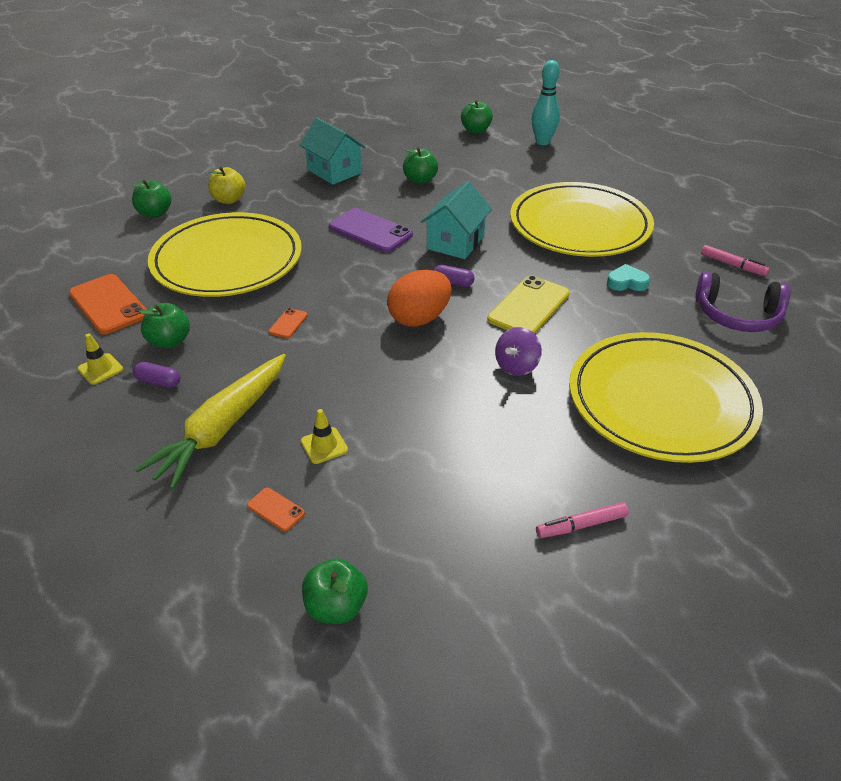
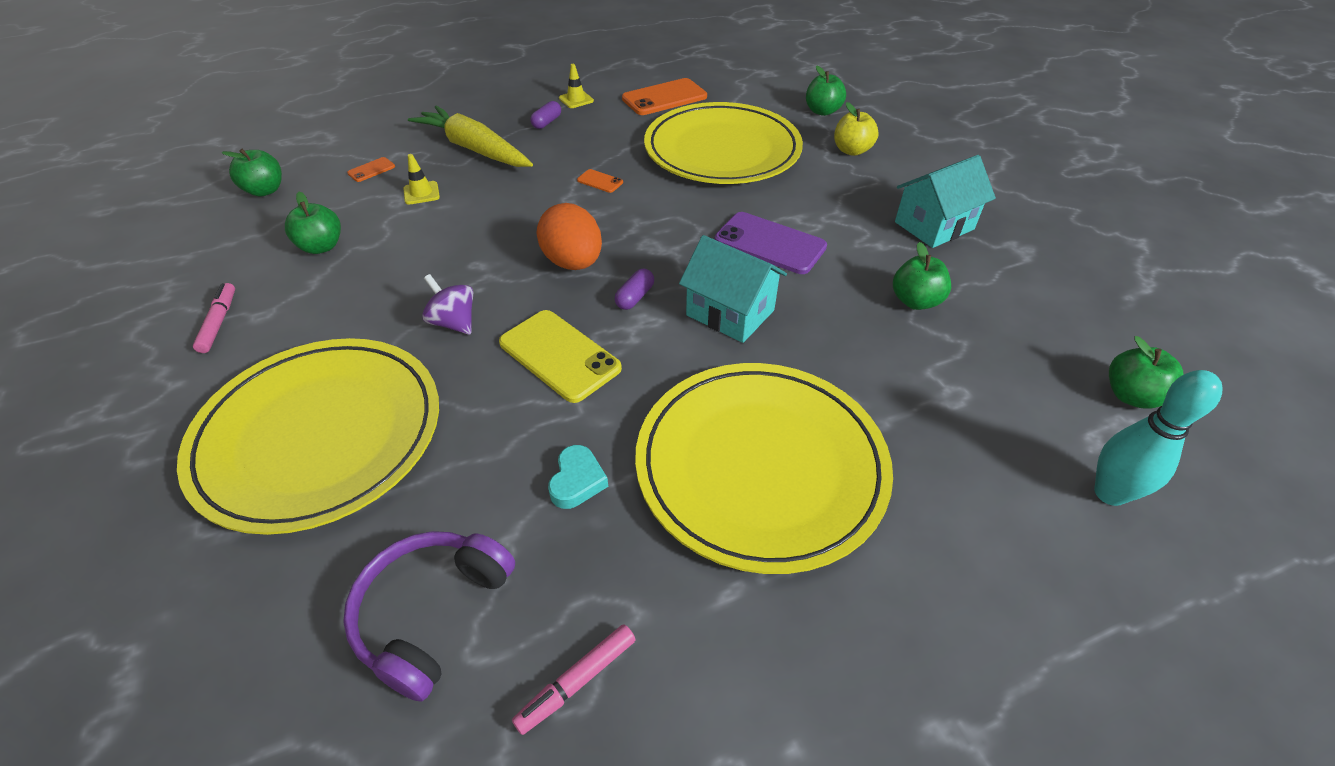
camera: 100 degrees right, 5 degrees up
(169, 341) = (599, 125): green apple -> green apple (321, 247)
(370, 231) = (770, 243): purple phone -> purple phone turned 75 degrees clockwise

